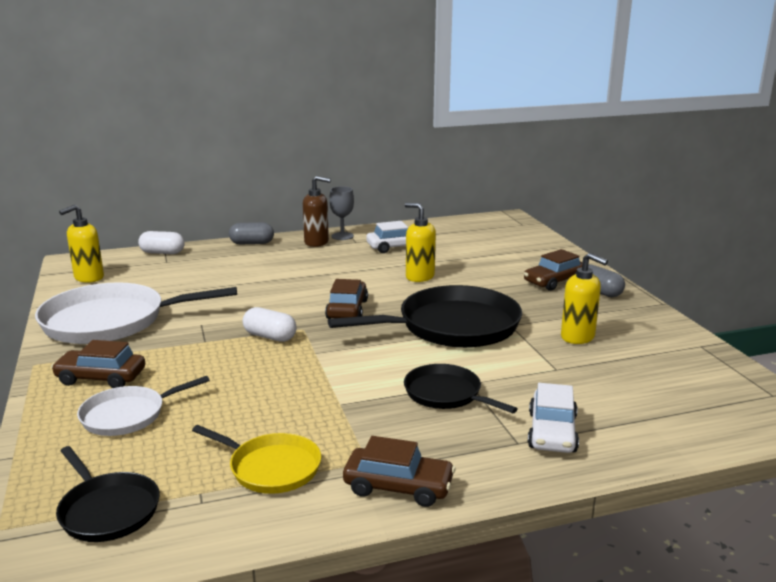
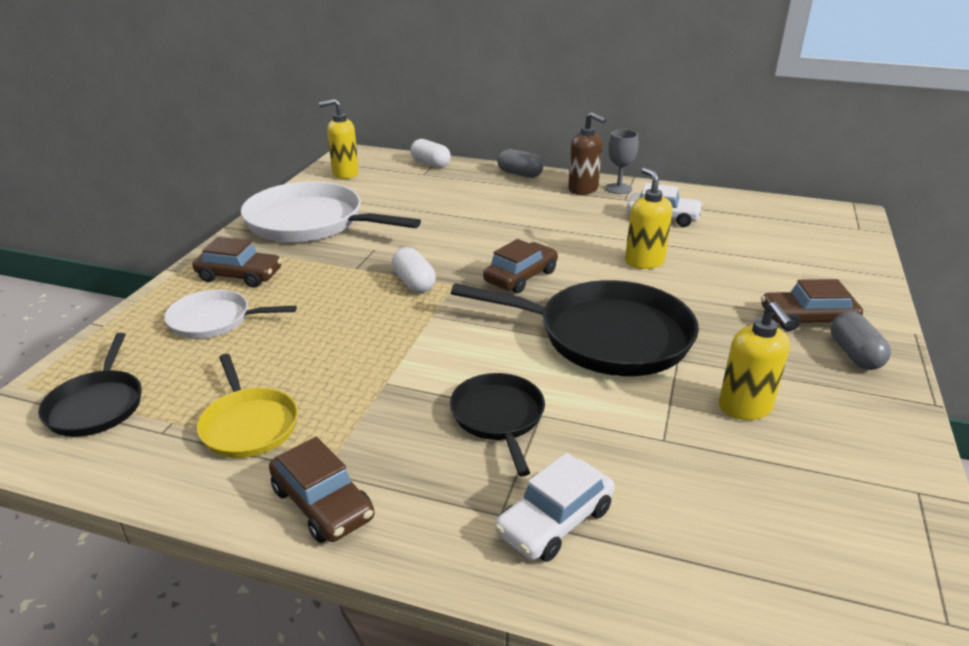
camera: 35 degrees right, 10 degrees up
(101, 378) = (239, 275): brown car -> brown car turned 150 degrees clockwise

